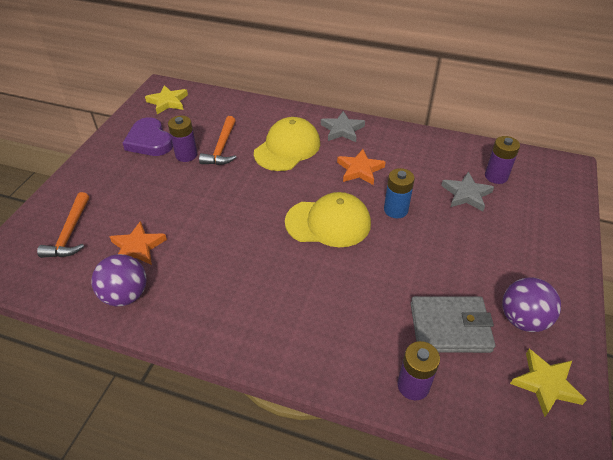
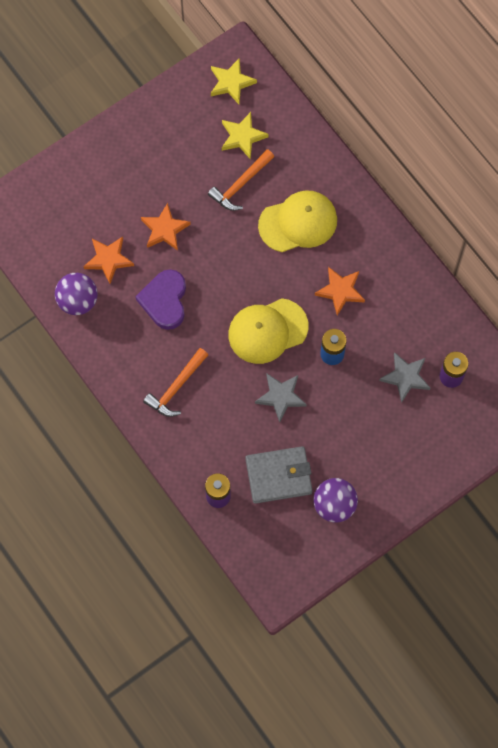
camera: 35 degrees right, 25 degrees up
(70, 233) = (66, 211): orange hammer -> orange hammer (176, 387)
(149, 141) = (183, 134): purple heart -> purple heart (164, 301)
(177, 202) = (164, 229): none -> orange star
(186, 155) = (204, 174): purple battery -> none
(328, 223) = (267, 331): yellow cap -> yellow cap turned 120 degrees clockwise
(342, 130) = (366, 230): grey star -> grey star (281, 397)
(450, 327) = (278, 476): grey wallet -> grey wallet turned 45 degrees counterclockwise
(546, 384) = (302, 553): yellow star -> yellow star (242, 137)

